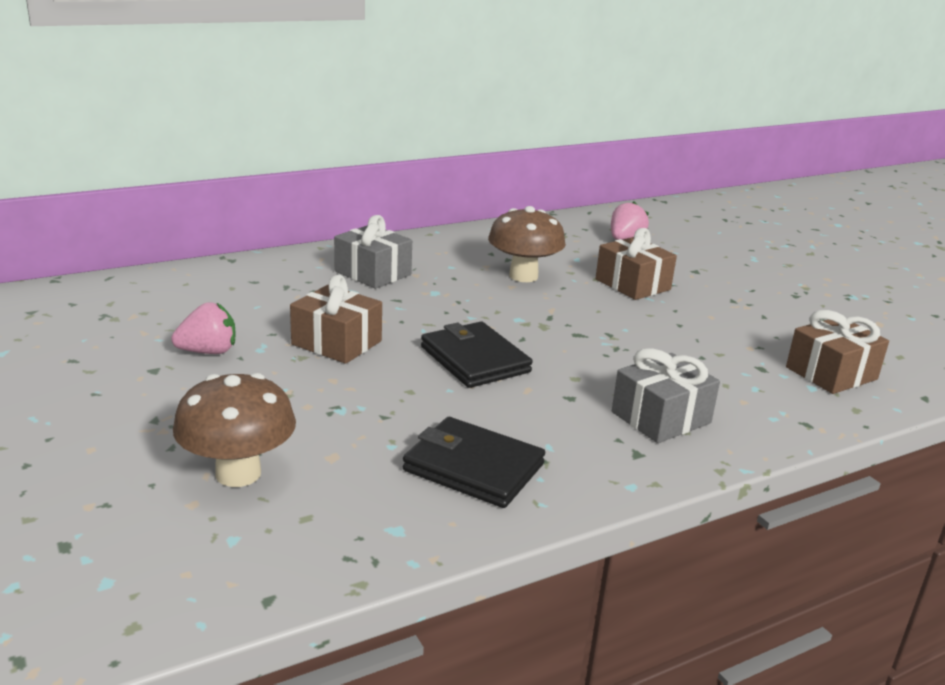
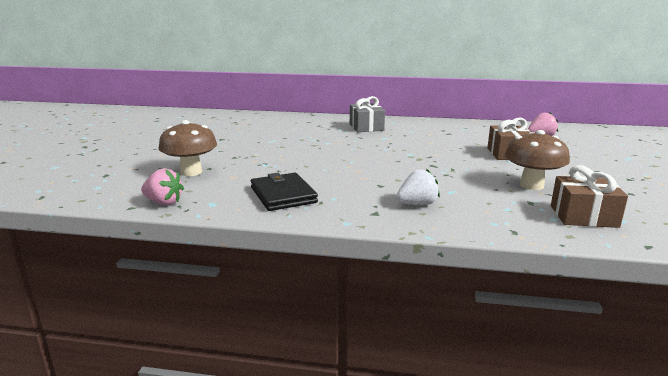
camera: 40 degrees right, 5 degrees down
(208, 352) = (250, 138): pink strawberry -> pink strawberry (164, 202)
(336, 343) = (305, 145): brown gift -> none
(474, 359) = (357, 162): black wallet -> none
(523, 276) = (444, 140): brown mushroom -> brown mushroom (531, 185)
(661, 417) = (417, 204): grey gift -> white strawberry

